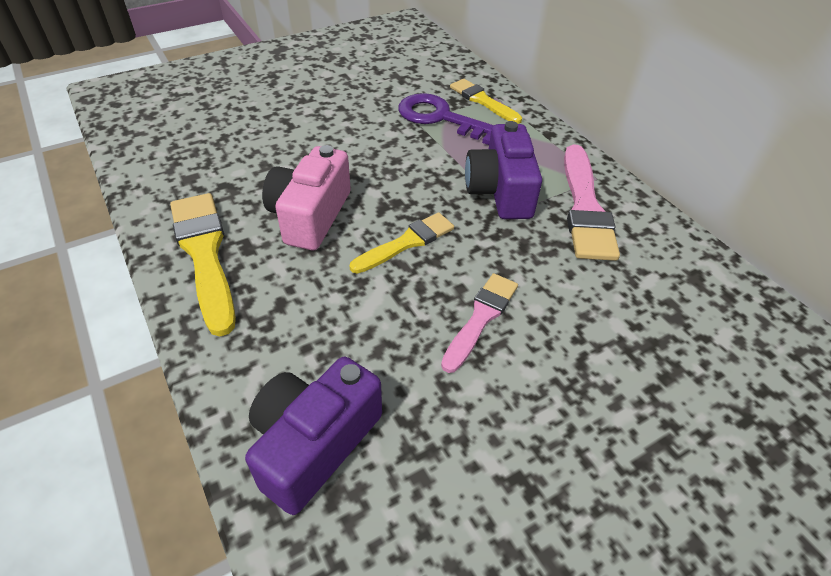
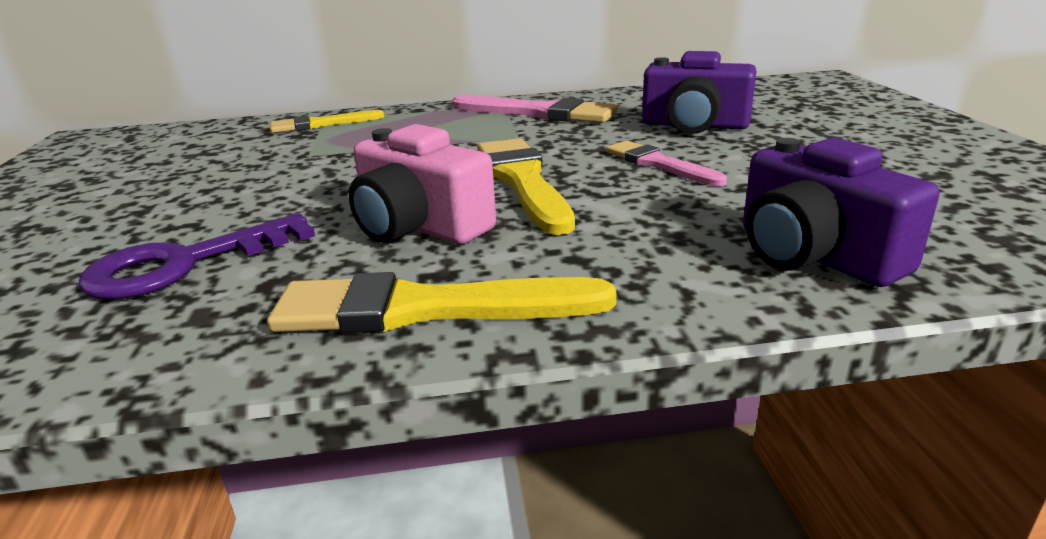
camera: 65 degrees left, 20 degrees down
(406, 243) = (523, 181): yellow brush -> yellow brush, size x1.58
(441, 118) = (322, 143): purple key -> purple key (185, 264)
(500, 191) = (482, 136): purple camera -> purple camera (694, 126)

